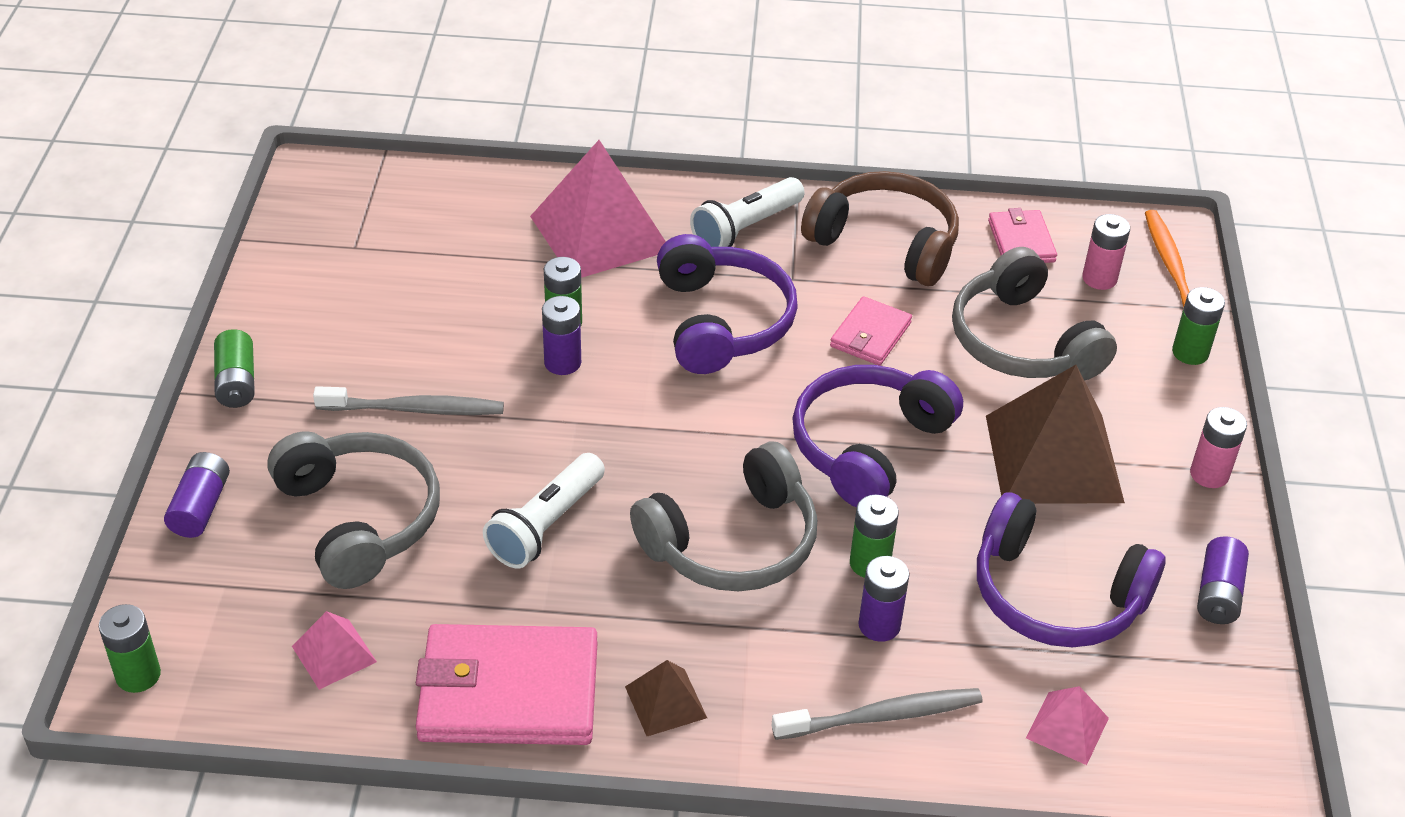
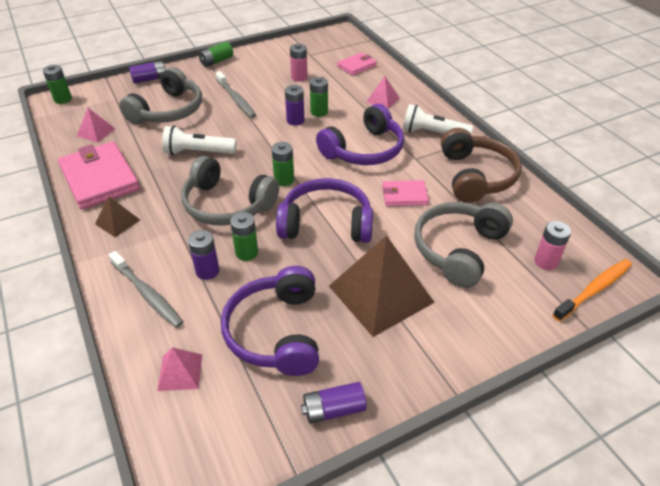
camera: 60 degrees right, 0 degrees up
(600, 233) = (382, 100): pink pyramid -> pink pyramid, size x0.47
(1021, 241) = (537, 221): pink wallet -> pink wallet (356, 66)
(1190, 352) = (529, 324): green battery -> green battery (284, 180)
(1209, 474) = (432, 370): pink battery -> pink battery (299, 77)

